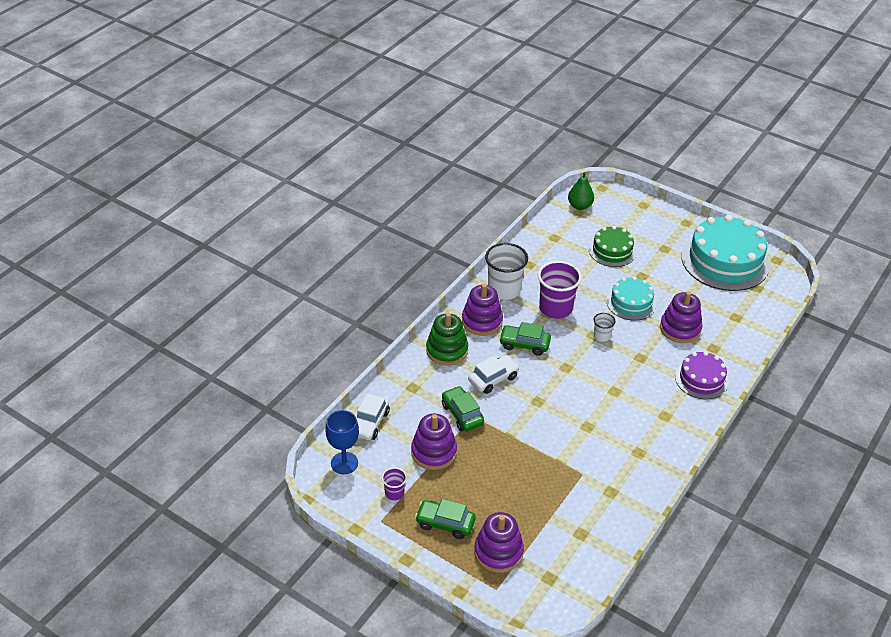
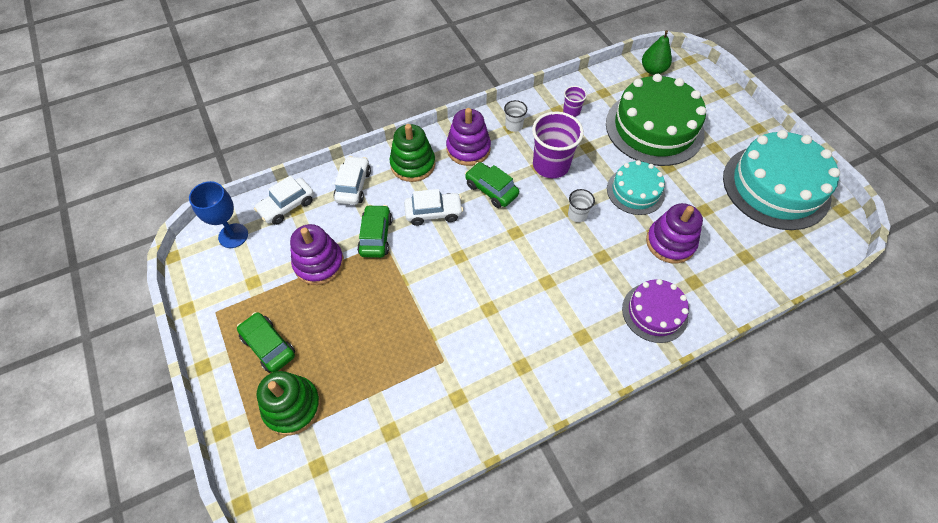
camera: 30 degrees right, 15 degrees up
(394, 493) = (250, 288): purple cup -> purple cup (571, 111)
(412, 386) = (353, 186): none -> white car
(498, 552) = (292, 406): purple stacking toy -> green stacking toy
(504, 290) = (514, 126): white cup -> white cup, size x0.50
(612, 251) = (654, 128): green cake -> green cake, size x1.82

